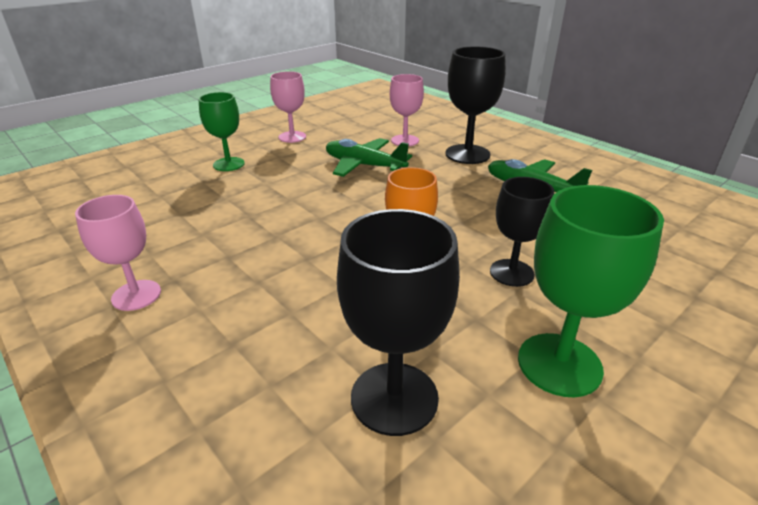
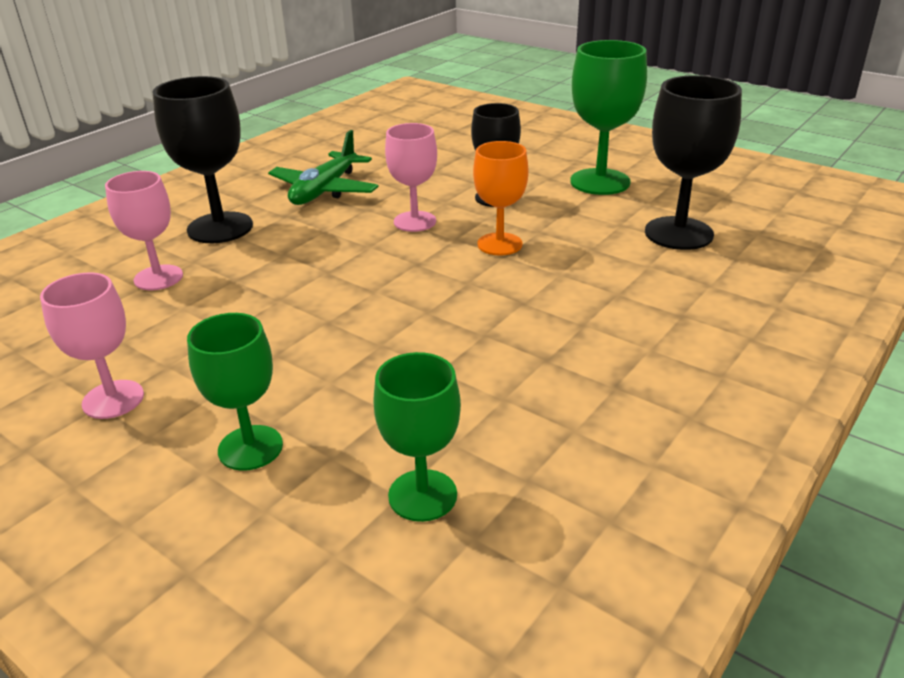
camera: 100 degrees left, 0 degrees up
(136, 295) = (660, 404): pink goblet -> pink goblet (415, 221)
(152, 201) = (422, 495): none -> green goblet
(364, 165) = (258, 300): green plane -> none

